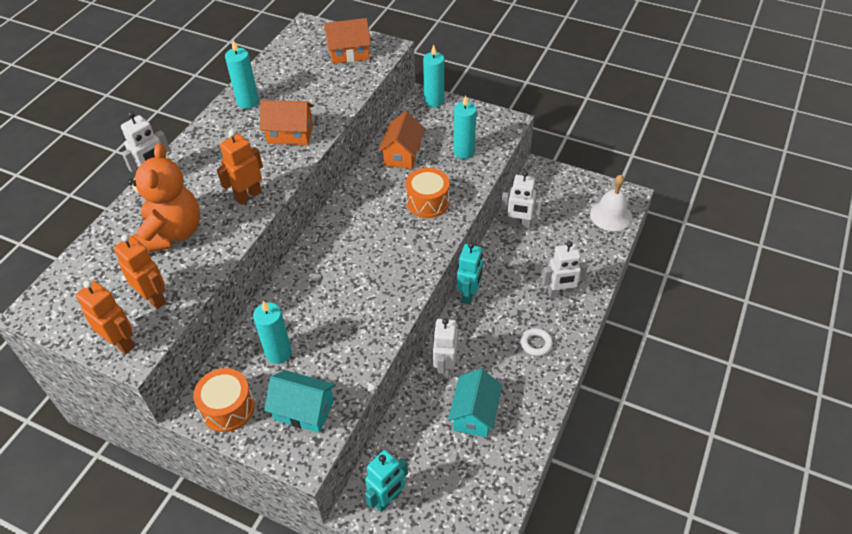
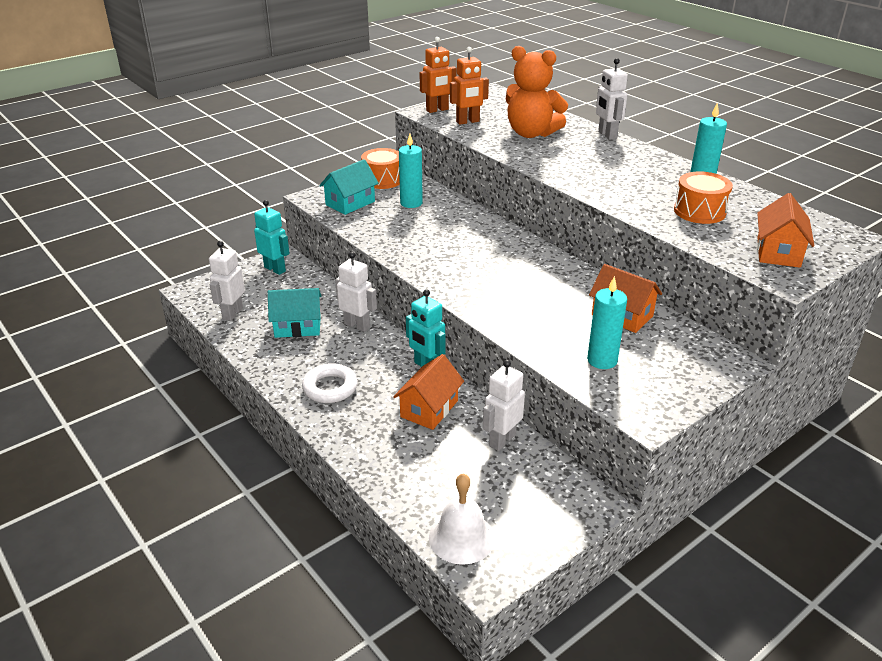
camera: 115 degrees right, 15 degrees down
(248, 196) = (553, 164): orange robot -> none
(290, 134) = (631, 194): orange house -> orange house (429, 409)
(388, 499) = (275, 269): turquoise robot -> turquoise robot turned 150 degrees clockwise
(427, 202) = (529, 310): orange drum -> orange drum (699, 211)
(434, 101) = (724, 368): turquoise candle -> none
(474, 414) = (297, 327): turquoise house -> turquoise house turned 45 degrees counterclockwise
(536, 344) = (330, 388): white ring -> white ring, size x1.50
(560, 294) = (374, 430): white robot -> white robot (232, 313)

